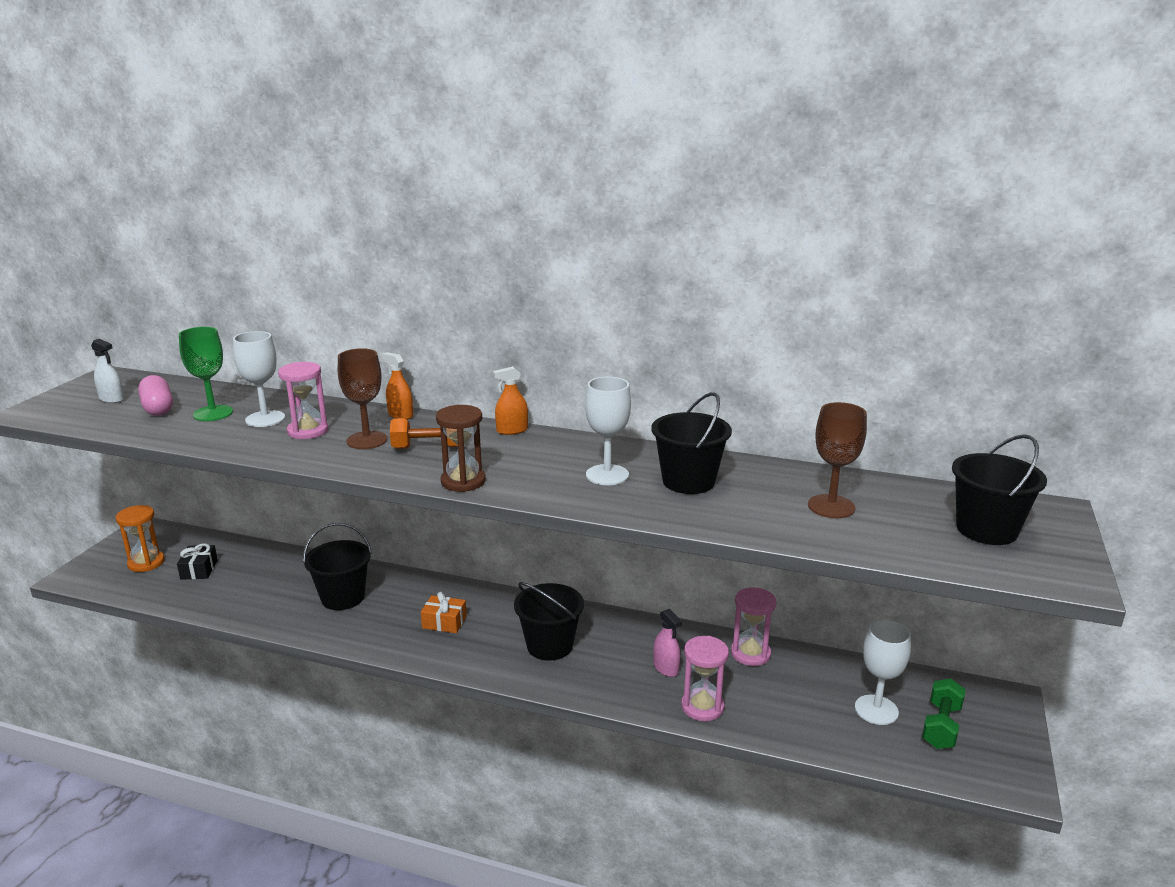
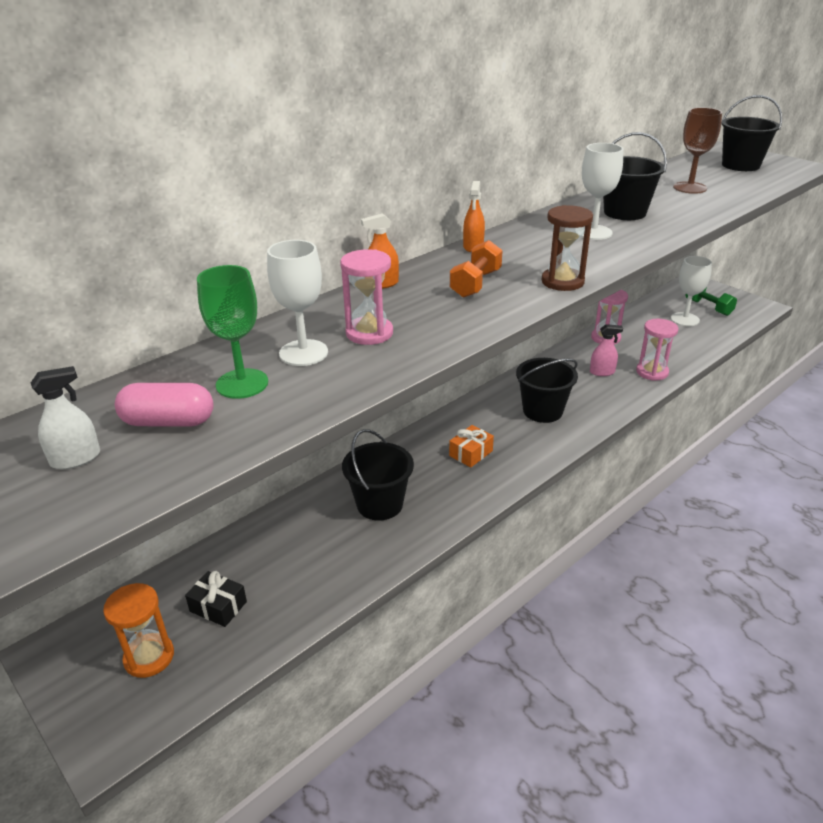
camera: 60 degrees left, 10 degrees up
(367, 440) = (428, 307): brown goblet -> none

